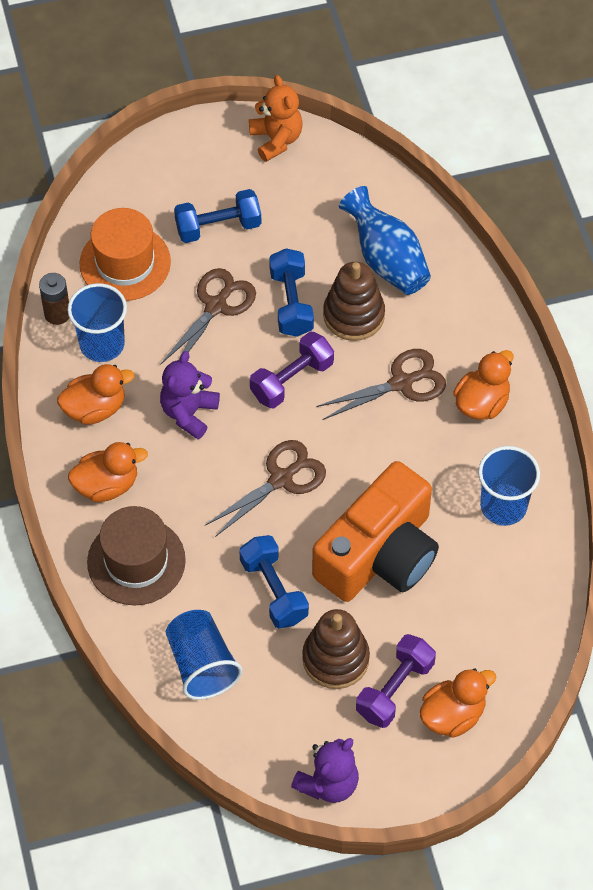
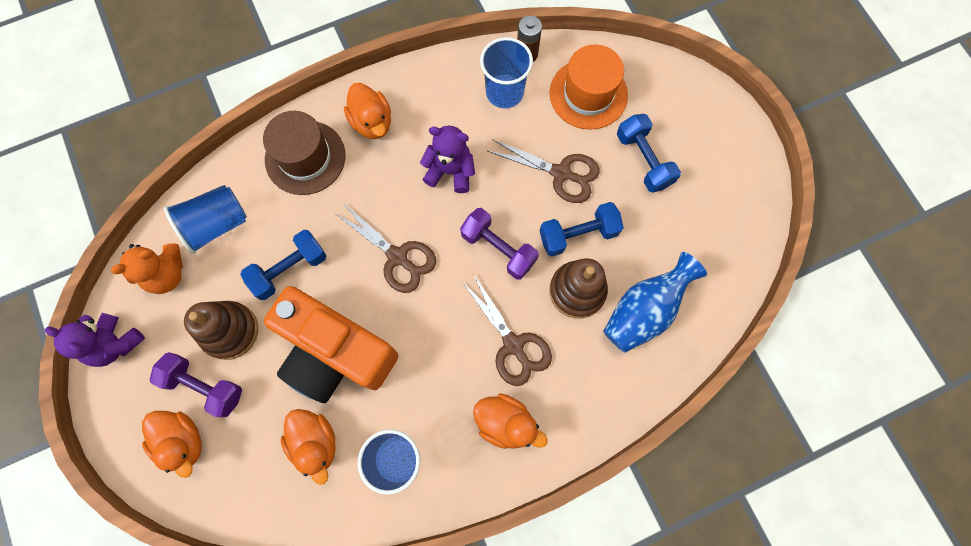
camera: 80 degrees right, 15 degrees up
(95, 408) = (442, 99): orange duck -> orange duck (315, 442)
(276, 139) = (751, 191): orange teddy bear -> orange teddy bear (167, 274)

